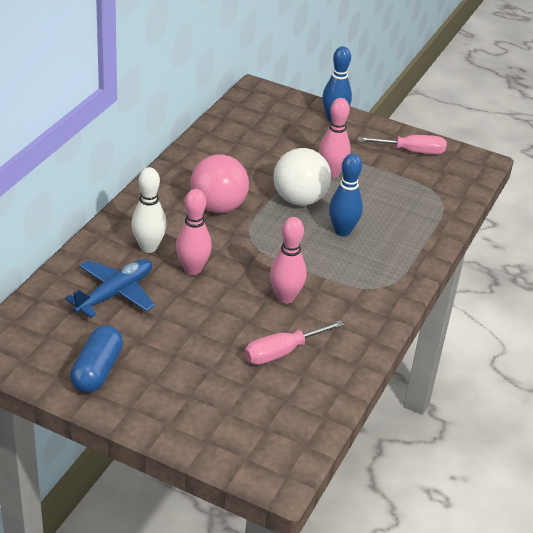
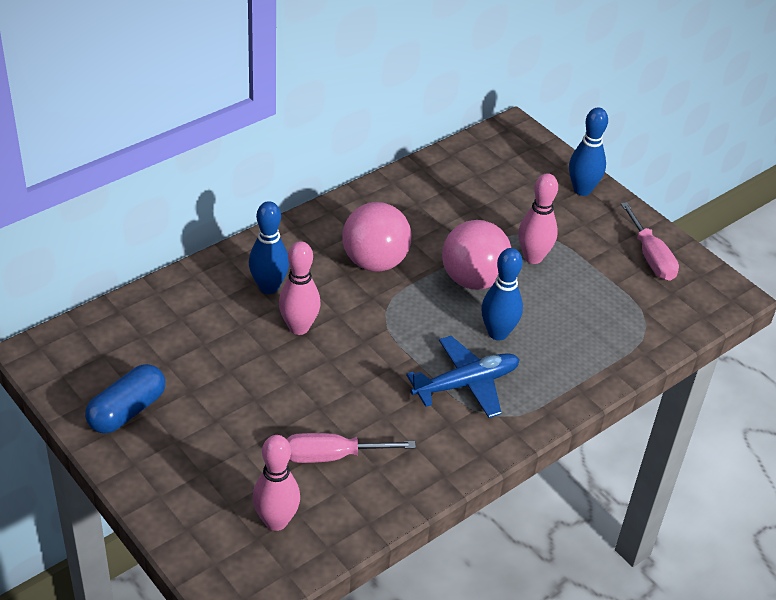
camera: 25 degrees right, 5 degrees up
(115, 293) = (200, 330): blue plane -> blue plane (466, 384)
(148, 247) = (269, 287): white bowling pin -> blue bowling pin
(285, 297) = (378, 393): pink bowling pin -> pink bowling pin (276, 521)
(299, 200) = (473, 279): white ball -> pink ball
(412, 151) = (650, 257): pink screwdriver -> pink screwdriver turned 45 degrees clockwise

